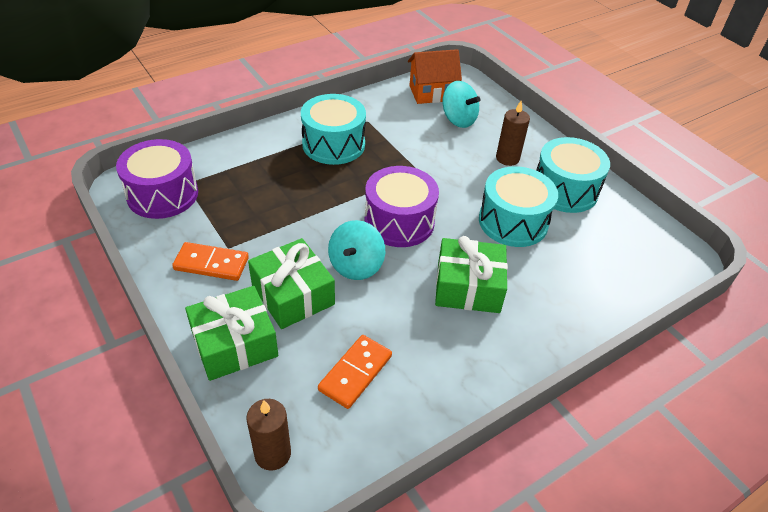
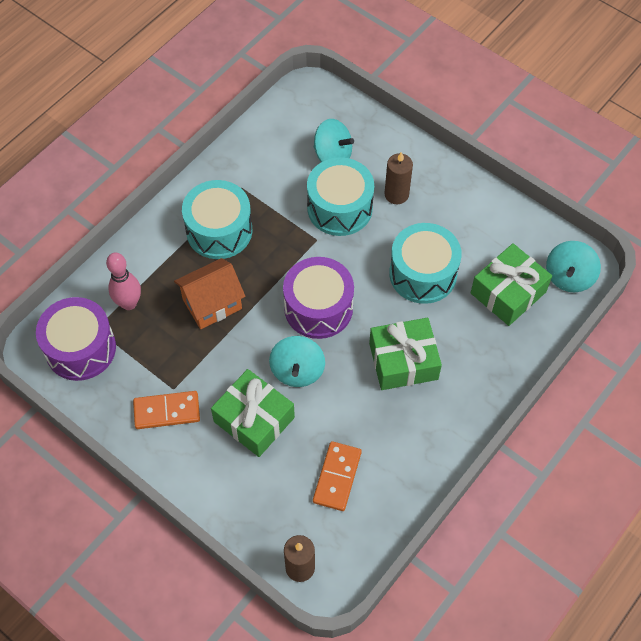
camera: 15 degrees left, 15 degrees up
(225, 174) = (129, 303): none -> pink bowling pin
(234, 344) = (226, 484): green gift -> green gift (508, 292)
(431, 93) = (293, 125): orange house -> orange house (212, 304)
(565, 190) = (461, 218): turquoise drum -> turquoise drum (339, 208)
(666, 262) = (569, 277): none -> turquoise spinning top

